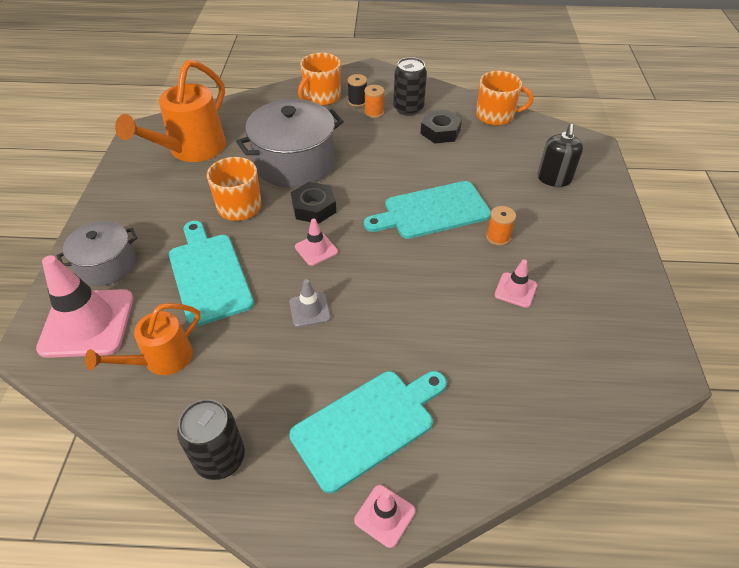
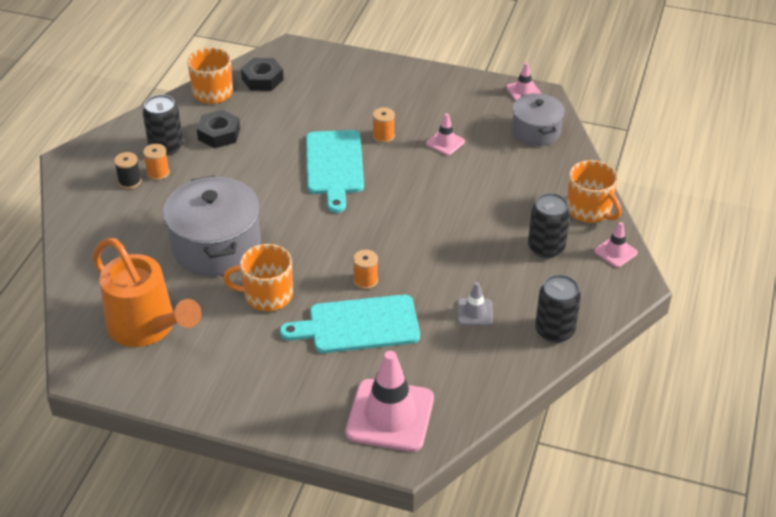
camera: 75 degrees left, 5 degrees down
(107, 265) = (315, 402): grey pot -> grey pot (536, 131)
(160, 360) = (450, 363): orange watering can -> none
(272, 267) = (365, 280): none -> orange spool
(309, 310) = (425, 263): grey traffic cone -> grey traffic cone (474, 312)
(314, 208) = (295, 241): black nut -> black nut (262, 79)
(316, 249) = (353, 248): pink traffic cone -> pink traffic cone (523, 91)
(321, 97) = (103, 208): orange mug -> orange mug (589, 210)
(367, 425) = (546, 248): turquoise cutting board -> black can
(554, 178) = (325, 84): black soap dispenser -> none

